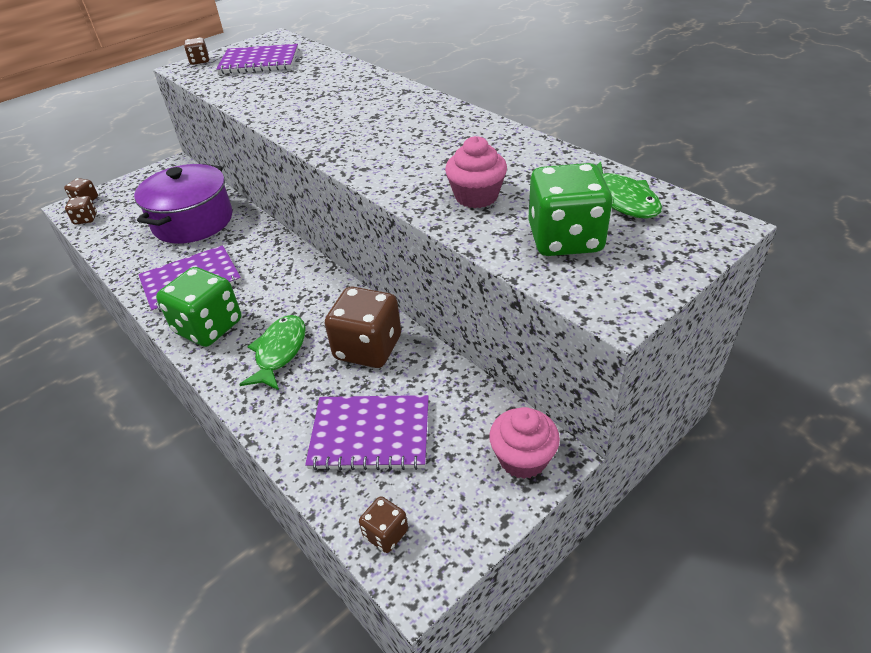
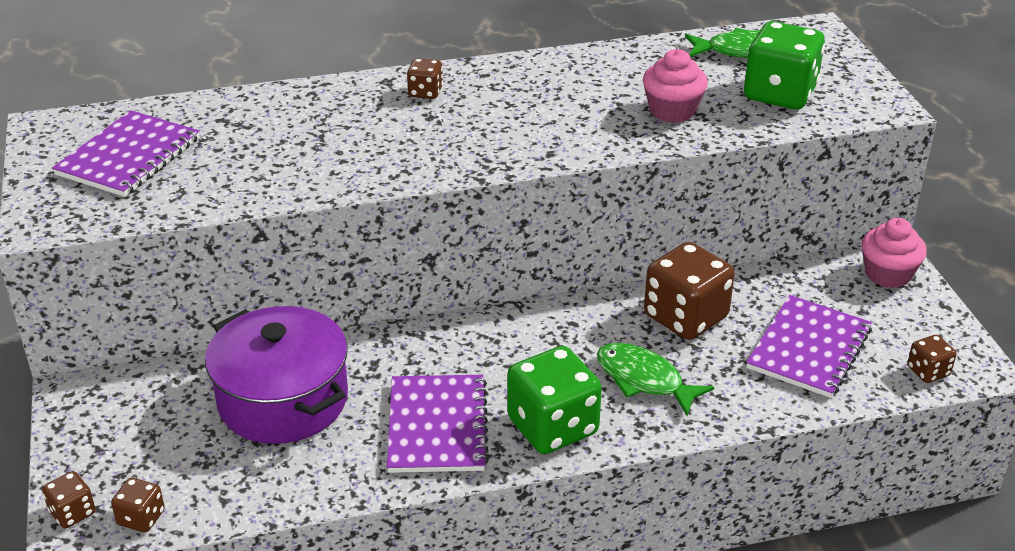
camera: 65 degrees left, 5 degrees down
(199, 61) = (40, 205): brown dice -> brown dice (425, 92)

